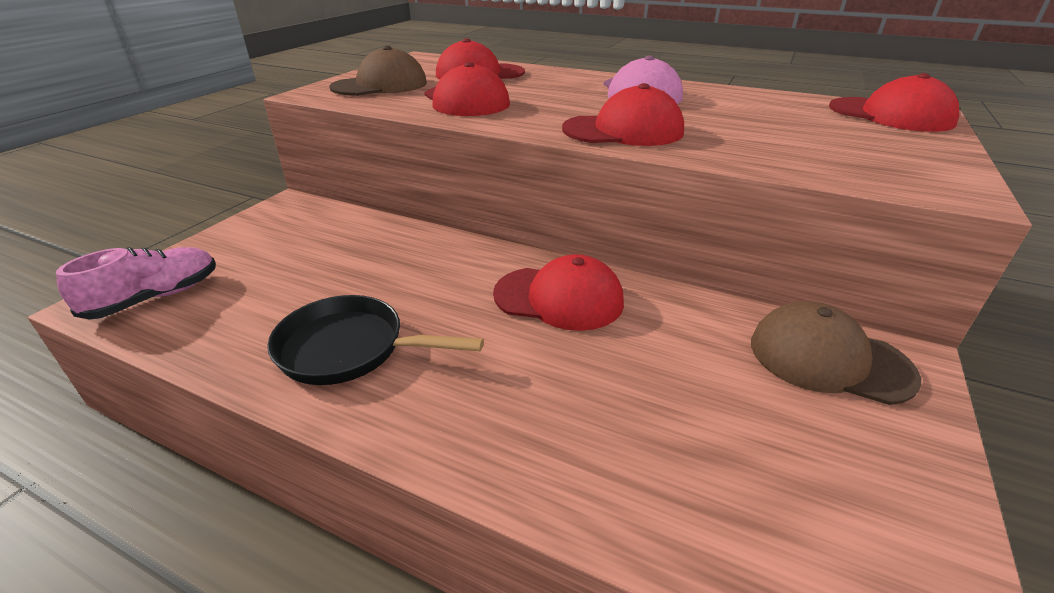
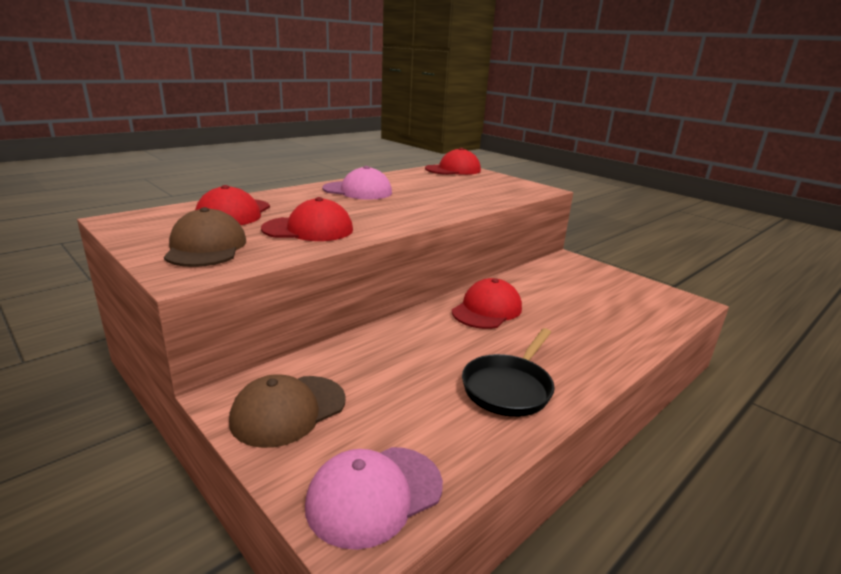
camera: 70 degrees left, 10 degrees down
(155, 298) = (374, 494): pink shoe -> pink cap
(623, 130) = (426, 210): red cap -> none
(829, 359) = (563, 270): brown cap -> brown cap (288, 410)

